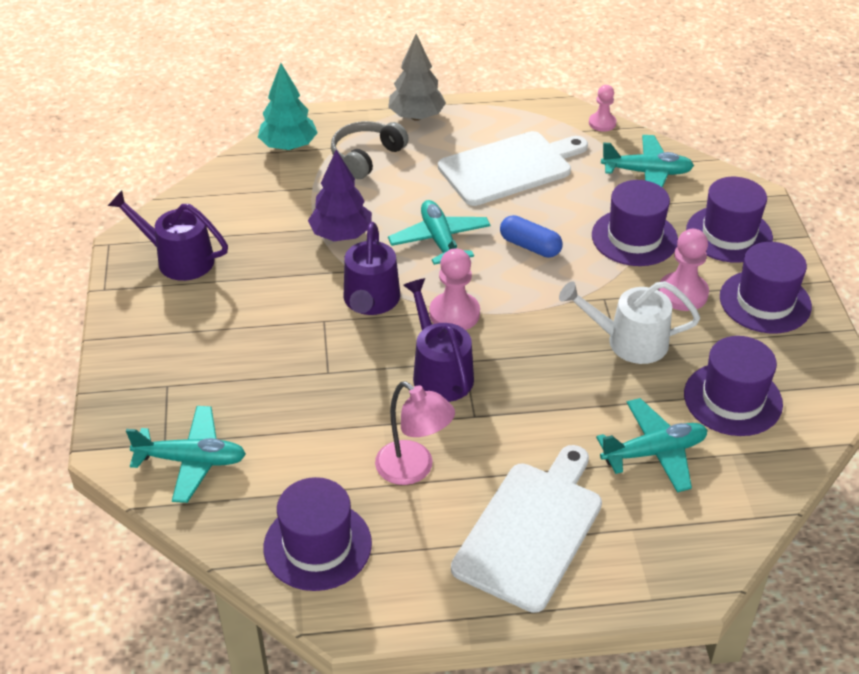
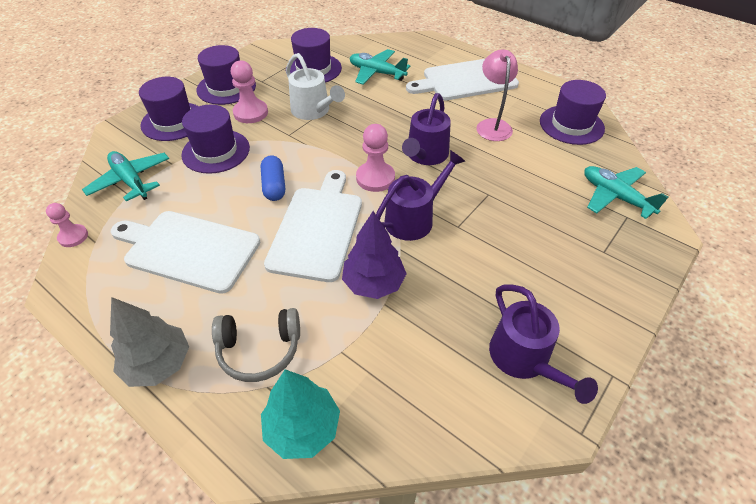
camera: 135 degrees left, 5 degrees up
(440, 241) = (317, 228): turquoise plane -> white cutting board

